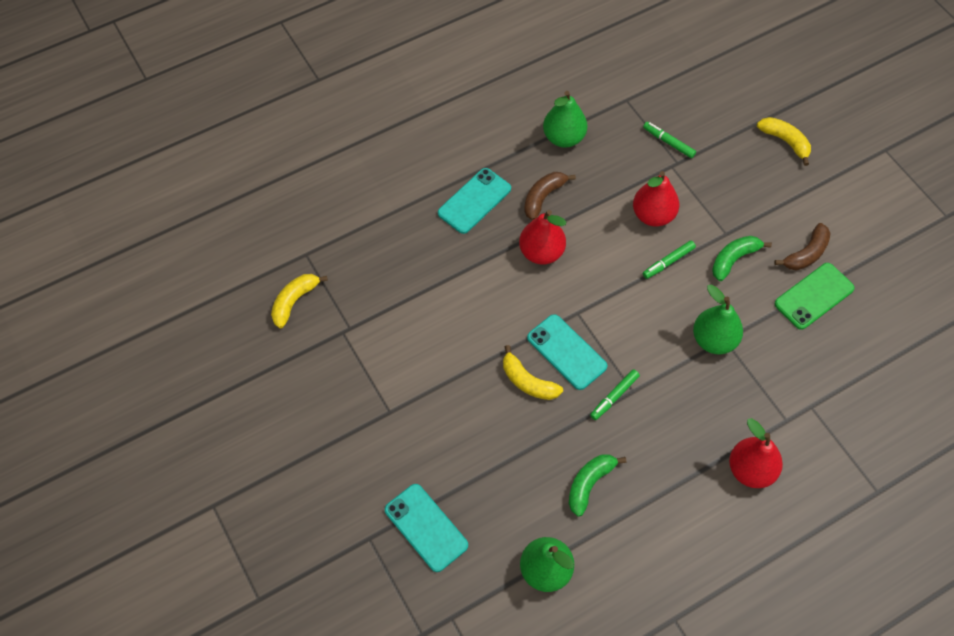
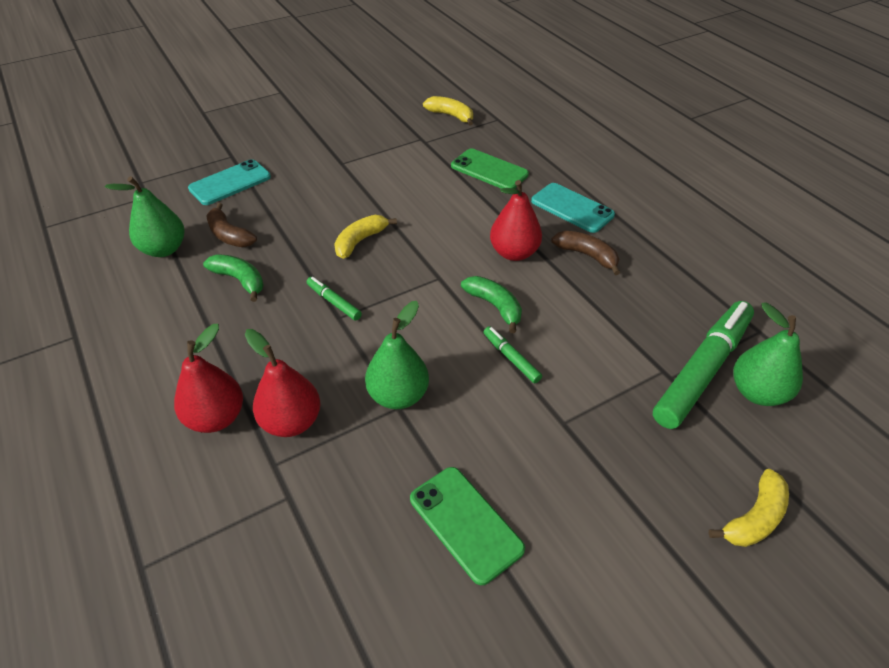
camera: 90 degrees right, 15 degrees down
(409, 267) = (489, 170): none -> green phone
(563, 138) = (676, 273): green pear -> green pear (757, 392)
(566, 352) = (391, 268): turquoise phone -> none
(653, 215) = (579, 347): red pear -> red pear (291, 422)
(668, 142) = (702, 370): green marker -> green marker, size x2.24
(733, 259) = (521, 427): green banana -> green banana (494, 306)
(806, 254) = (541, 522): brown banana -> brown banana (229, 235)

